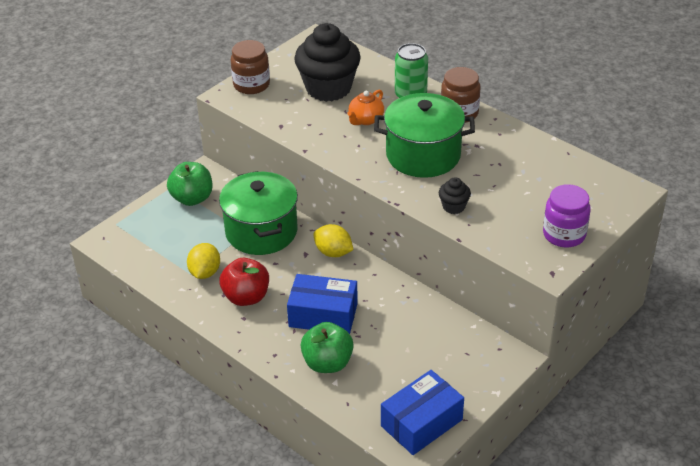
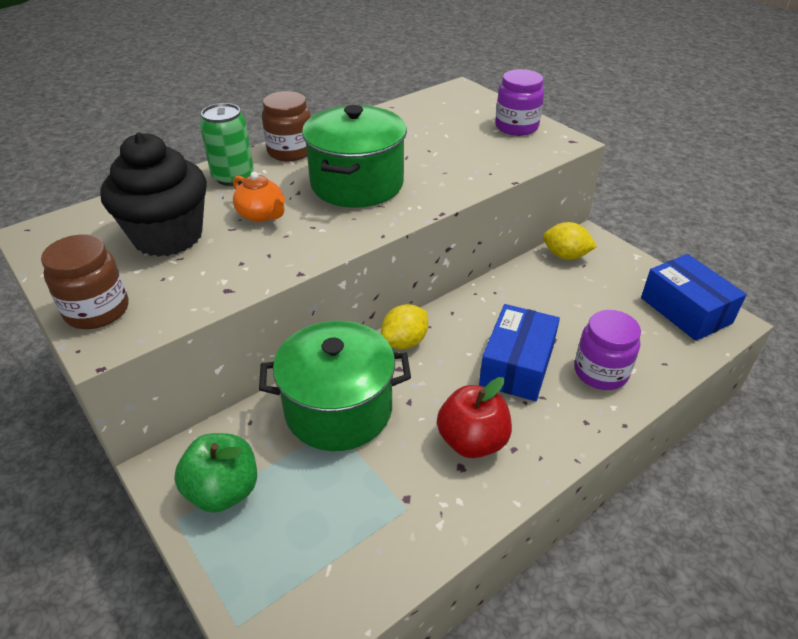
camera: 80 degrees left, 0 degrees up
(205, 272) = (409, 488): yellow lemon -> yellow lemon (565, 256)
(327, 363) = (600, 372): green apple -> purple jar
(453, 206) = (458, 177): black cupcake -> none

